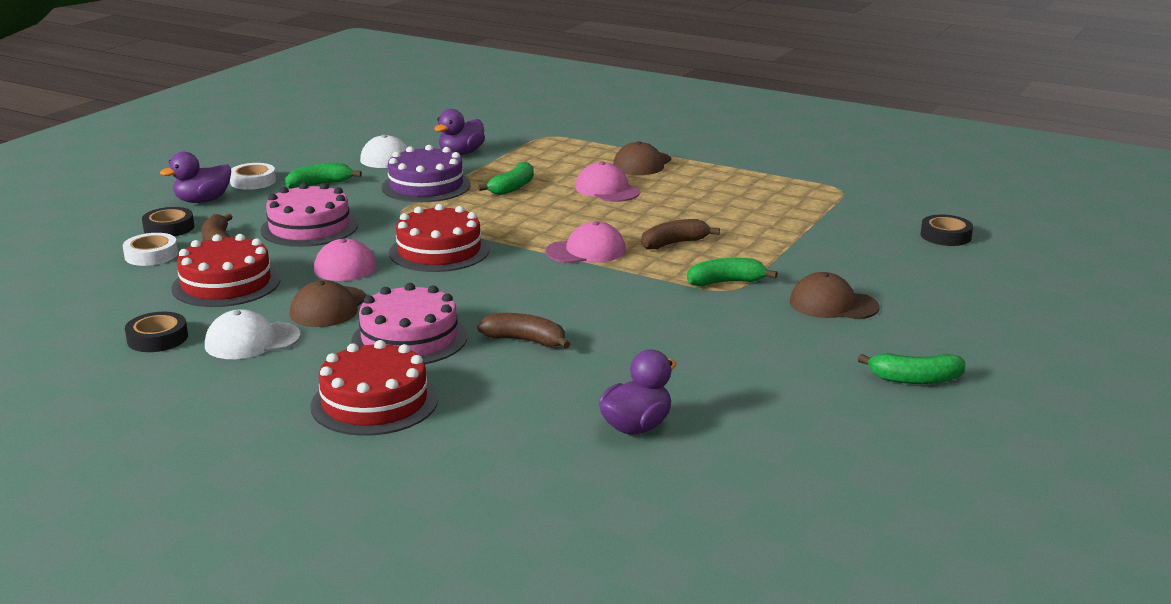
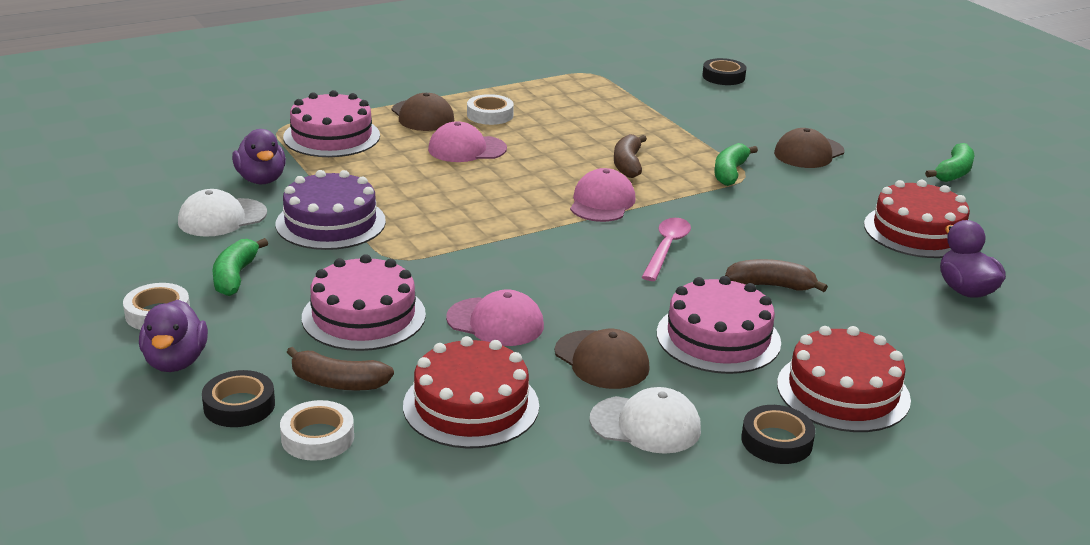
camera: 60 degrees left, 5 degrees up
(157, 338) = (583, 485): black tape -> black tape (776, 441)
(252, 341) = (645, 425): white cap -> white cap turned 90 degrees counterclockwise
(439, 251) = (521, 266): red cake -> red cake (917, 231)
(512, 187) = (399, 185): green banana -> none
(525, 341) = (770, 286): brown banana -> brown banana turned 45 degrees clockwise
(537, 290) = (666, 248): none -> pink spoon
(559, 151) = (331, 136): none -> pink cake
(683, 181) = (490, 115): none -> white tape

